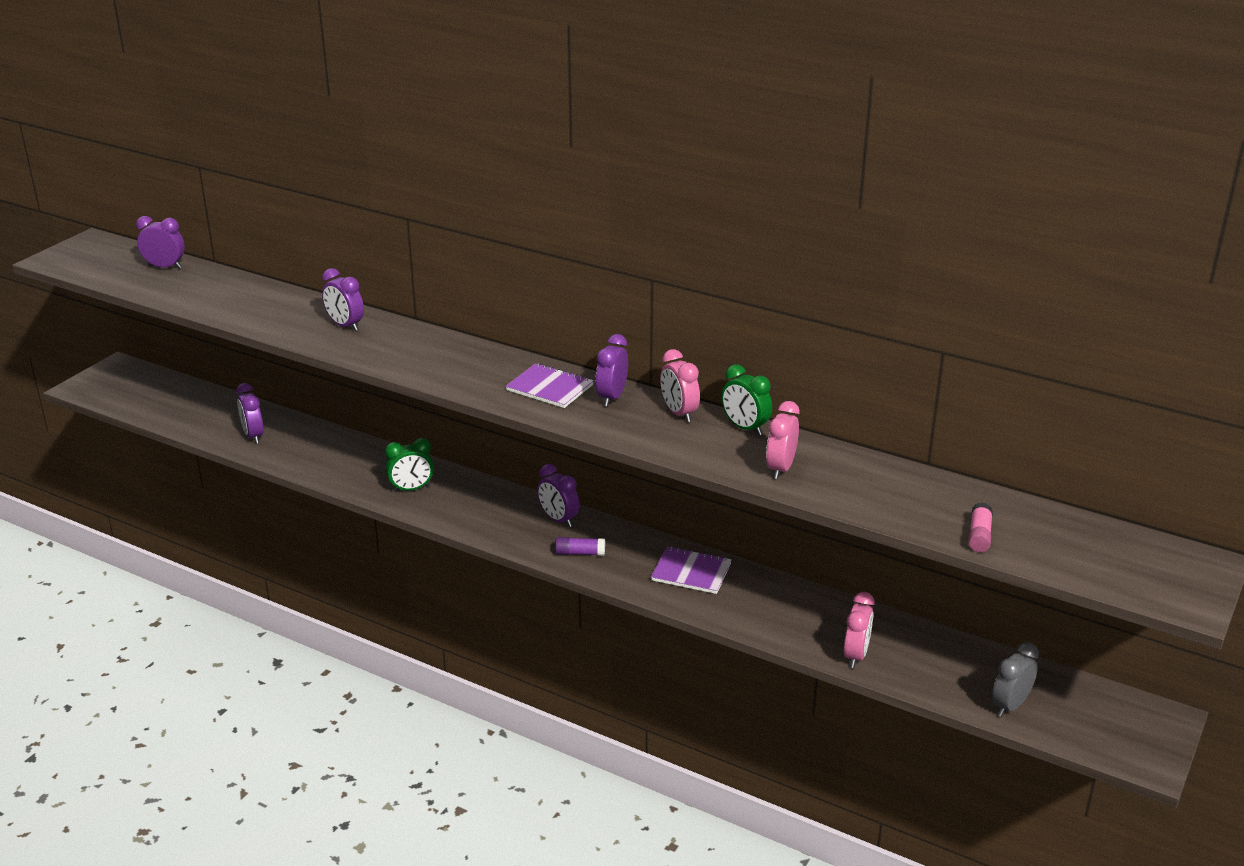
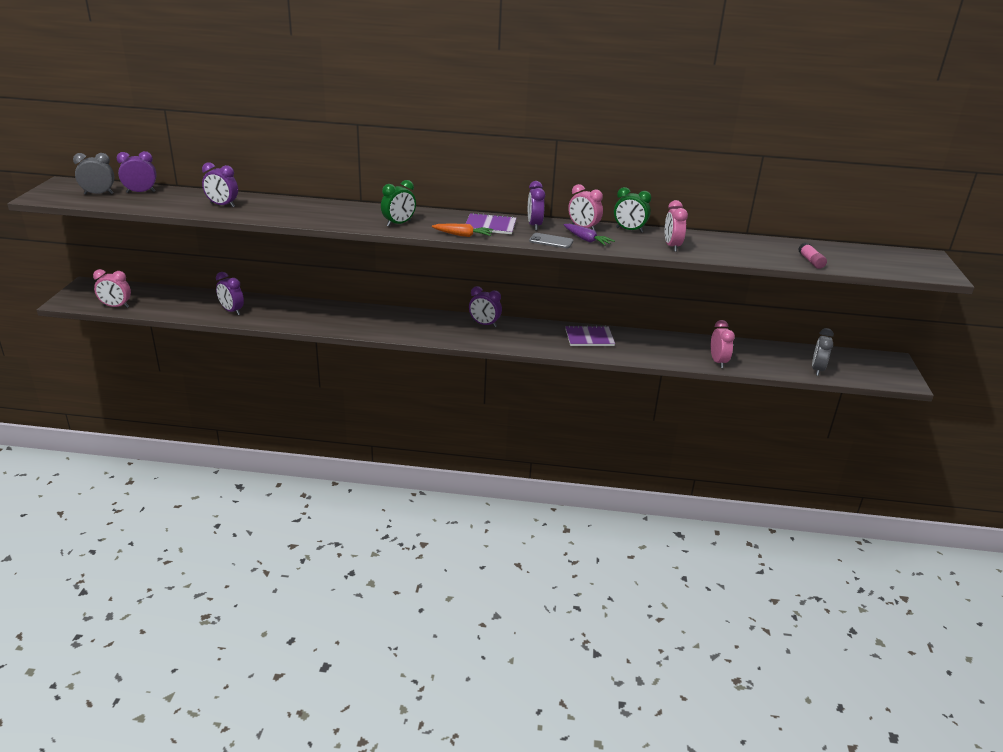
camera: 25 degrees left, 0 degrees up
(117, 263) = (98, 194): none -> grey clock
(128, 404) = (116, 306): none -> pink clock
(345, 325) = (315, 210): purple clock -> purple clock (222, 205)
(411, 489) = (373, 323): green clock -> green clock (398, 224)
(497, 399) = (463, 235): none -> orange carrot
(580, 553) = (514, 339): purple glue stick -> none
(609, 429) = (551, 241): none -> grey phone
(663, 435) = (586, 240): none -> purple carrot

